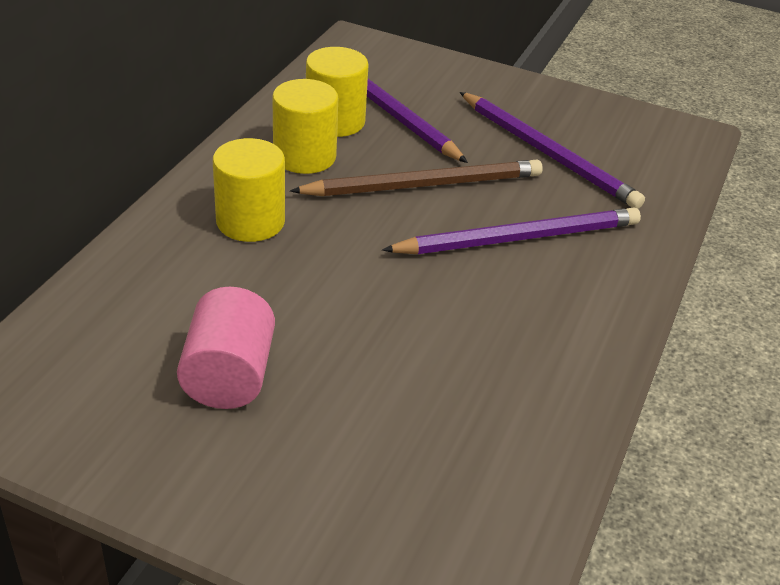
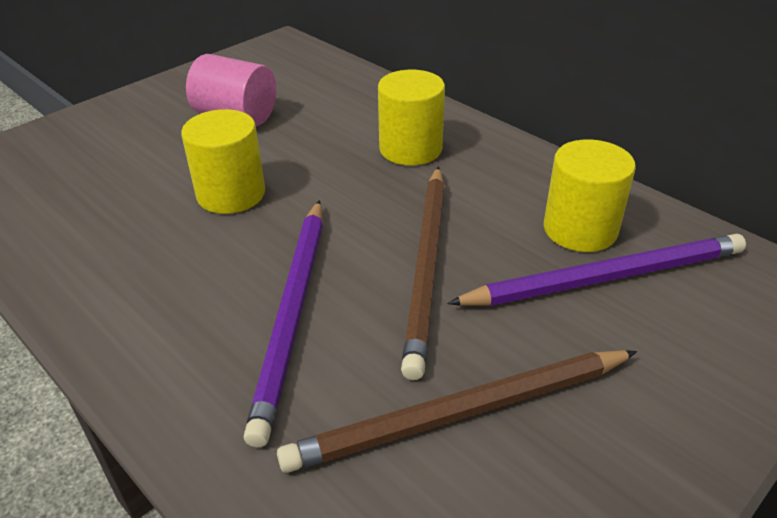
camera: 115 degrees right, 0 degrees up
(304, 156) = (509, 195): yellow cylinder -> yellow cylinder (231, 194)
(548, 153) = (460, 414): purple pencil -> brown pencil

